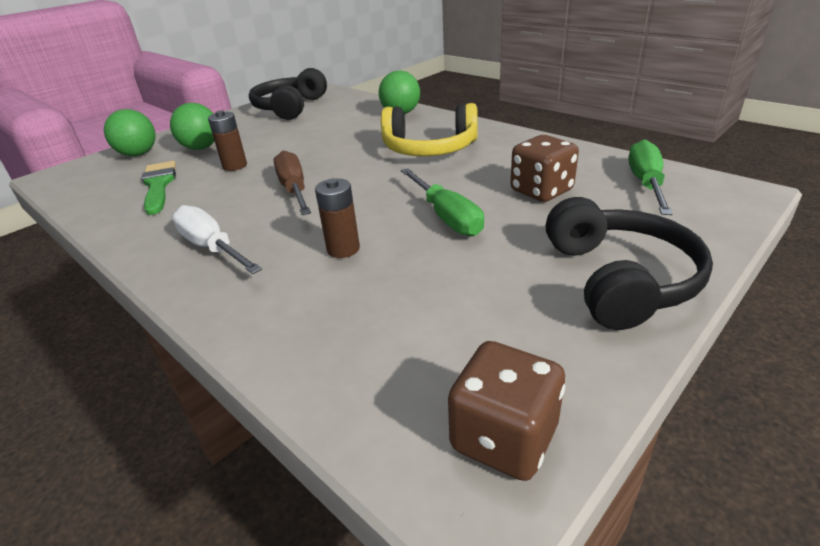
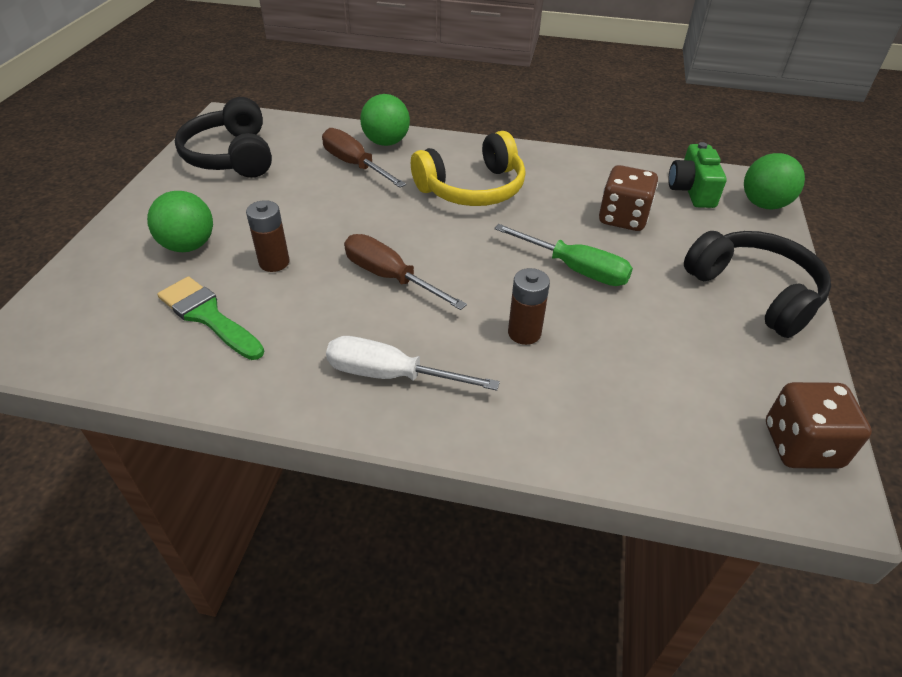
camera: 35 degrees left, 10 degrees up
(138, 154) = (103, 277): green ball -> green ball (763, 204)
(361, 122) = (354, 165): none -> brown screwdriver
(646, 183) = (692, 190): green screwdriver -> green camera

